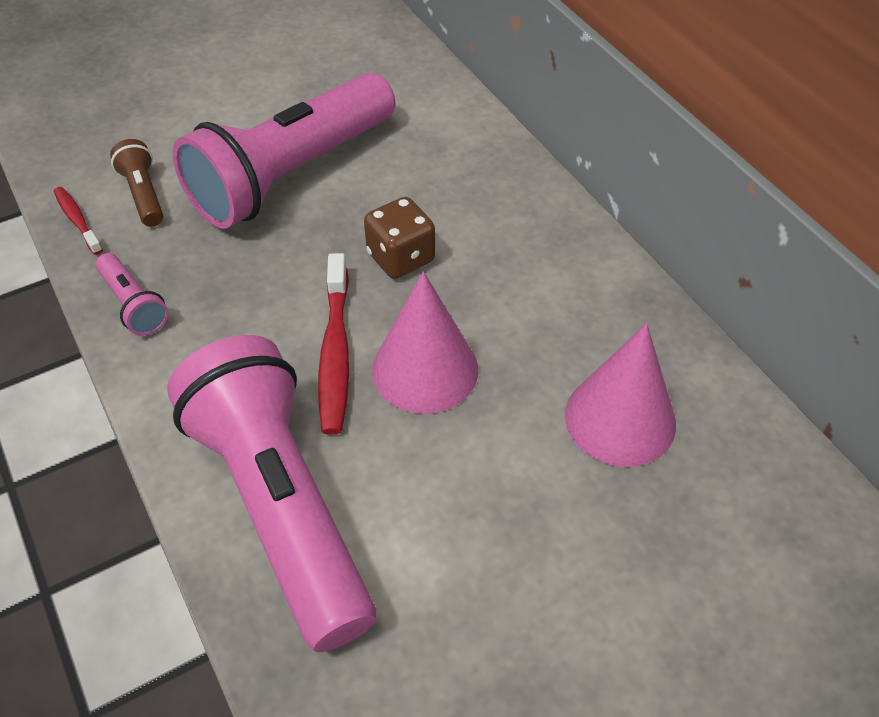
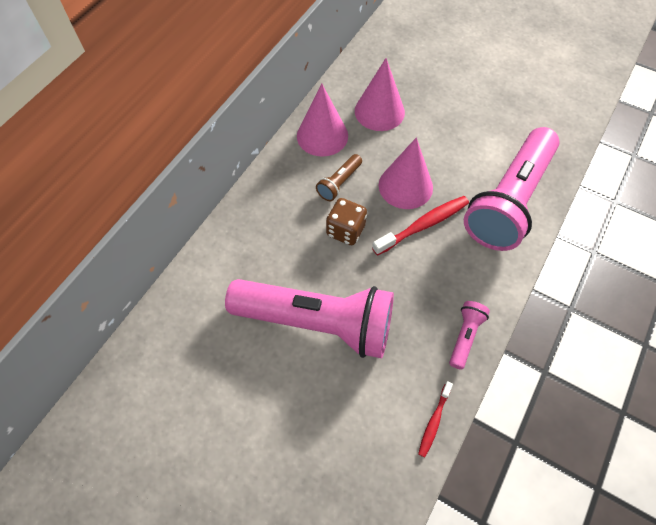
camera: 120 degrees left, 10 degrees up
(143, 194) = (388, 398): brown flashlight -> brown flashlight (339, 183)
(607, 310) = (322, 135): none -> pink cone

